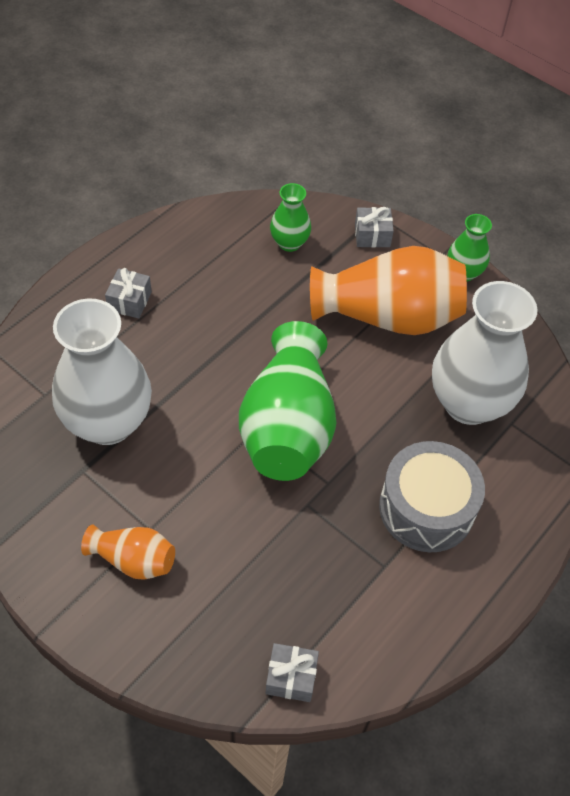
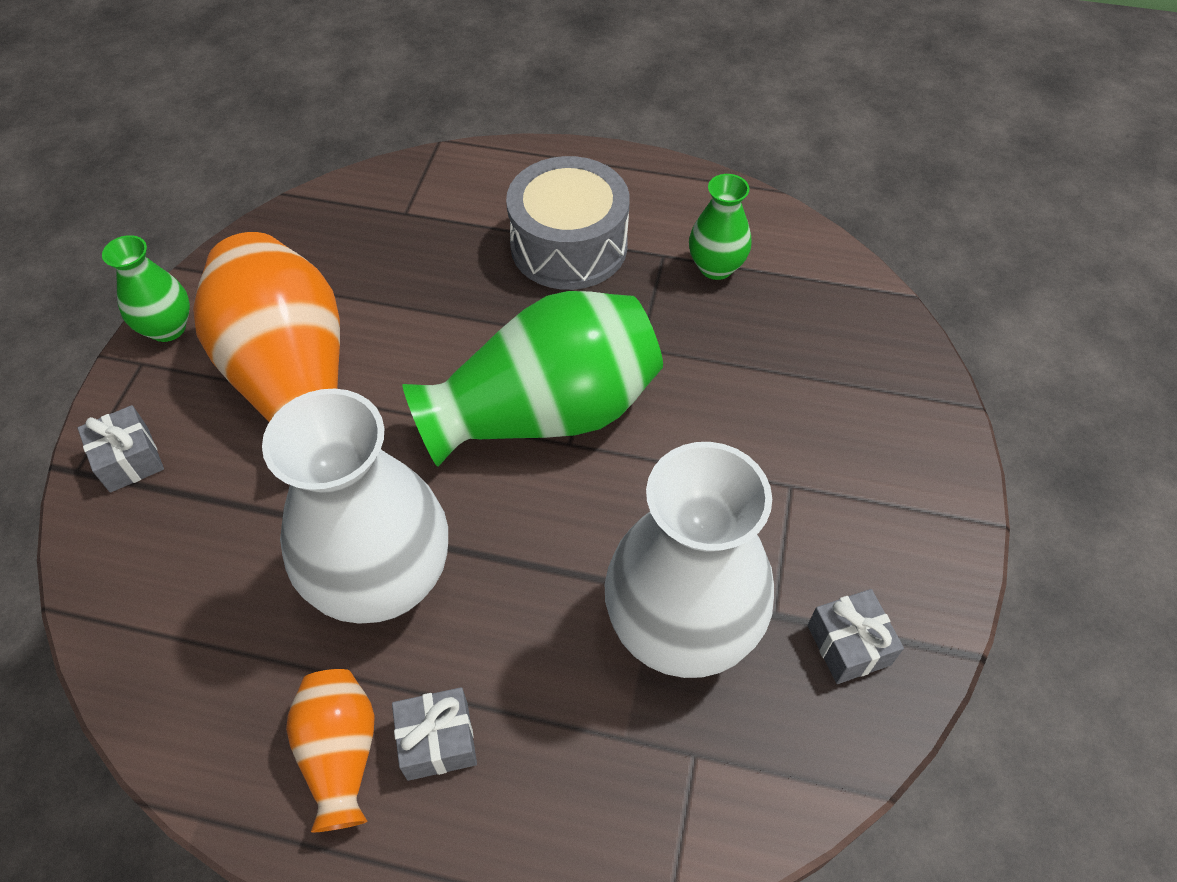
camera: 115 degrees left, 0 degrees up
(133, 560) = (841, 480): orange vase -> orange vase (340, 753)
(289, 243) = (191, 564): green vase -> green vase (716, 267)
(291, 677) = (840, 280): grey gift -> grey gift (849, 645)
(468, 403) = (398, 255): white vase -> white vase (383, 580)

